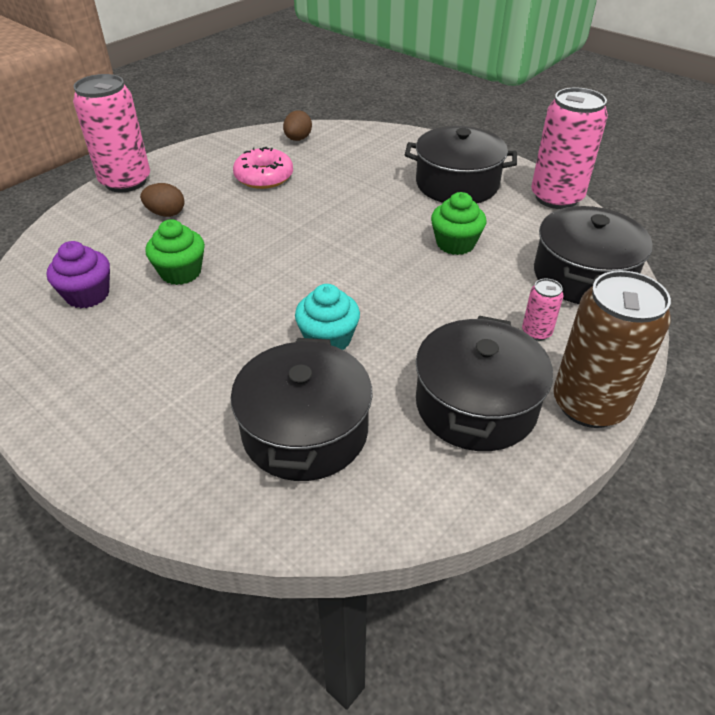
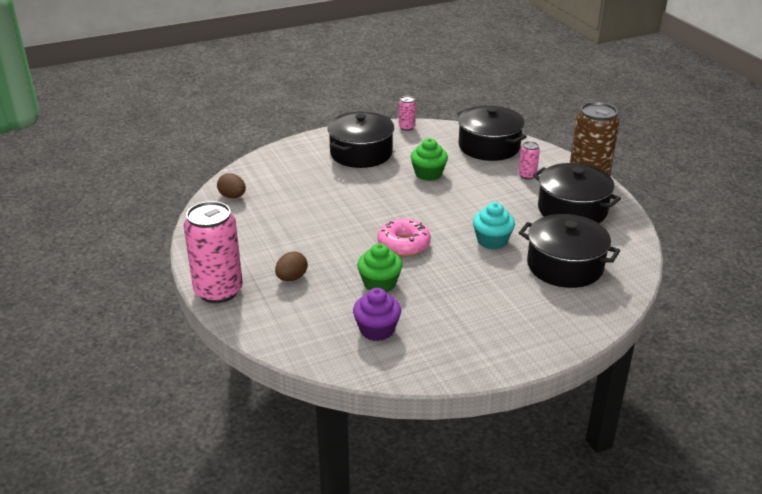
camera: 65 degrees left, 10 degrees down
(264, 177) = (278, 224): pink donut -> pink donut (404, 244)
(556, 197) = (406, 127): pink can -> pink can, size x0.45

